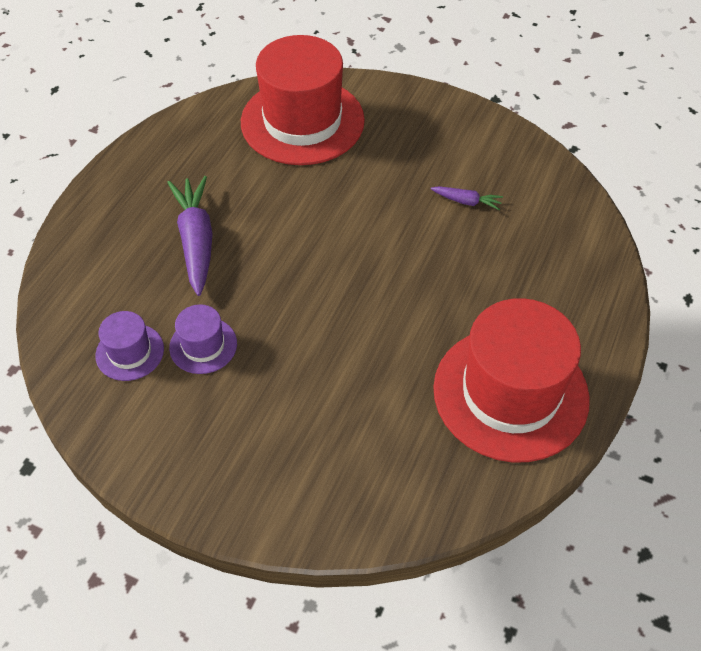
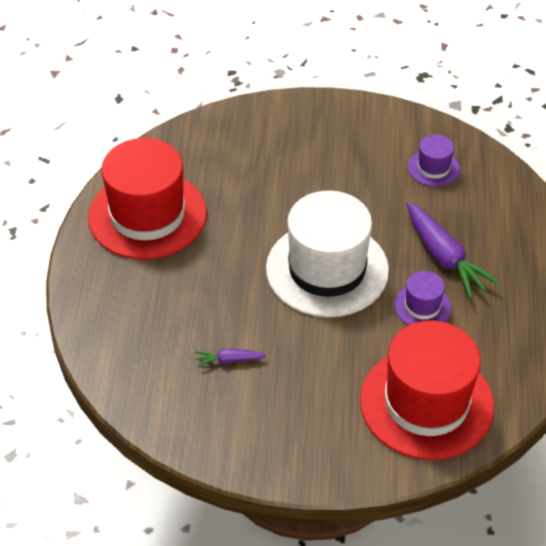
camera: 160 degrees right, 5 degrees down
(203, 345) = (385, 186): purple hat -> purple hat (422, 306)
(326, 263) = (327, 269): none -> white hat

